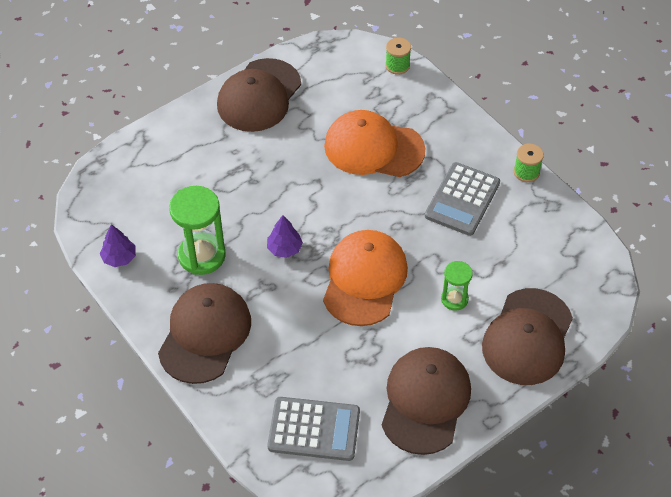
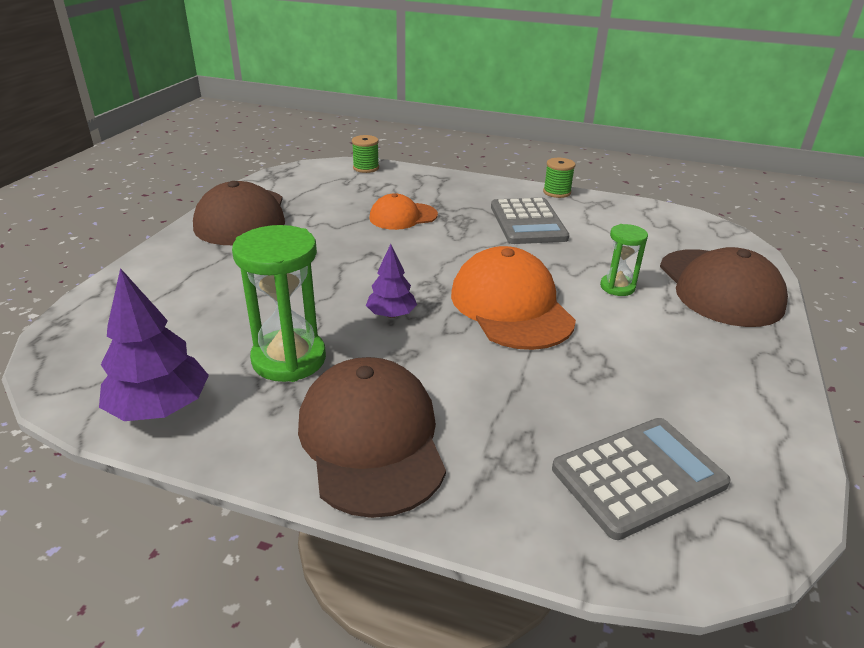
camera: 35 degrees left, 20 degrees down
(119, 258) = (160, 408): purple tree -> purple tree, size x1.64
(373, 148) = (403, 216): orange cap -> orange cap, size x0.59
(425, 401) = (713, 380): brown cap -> none

